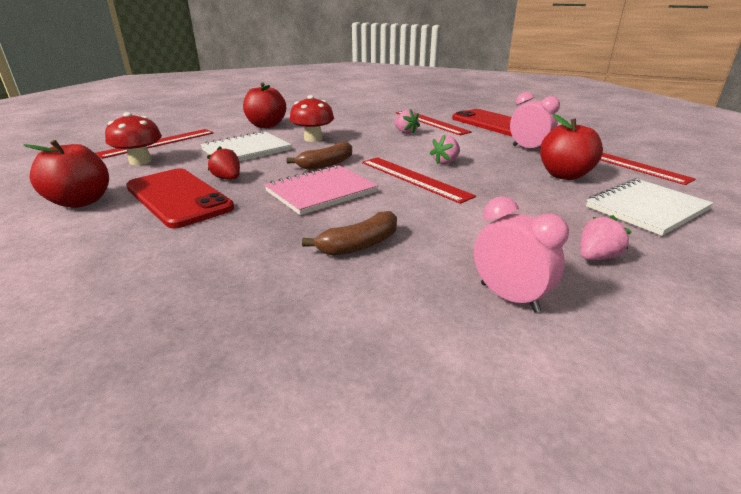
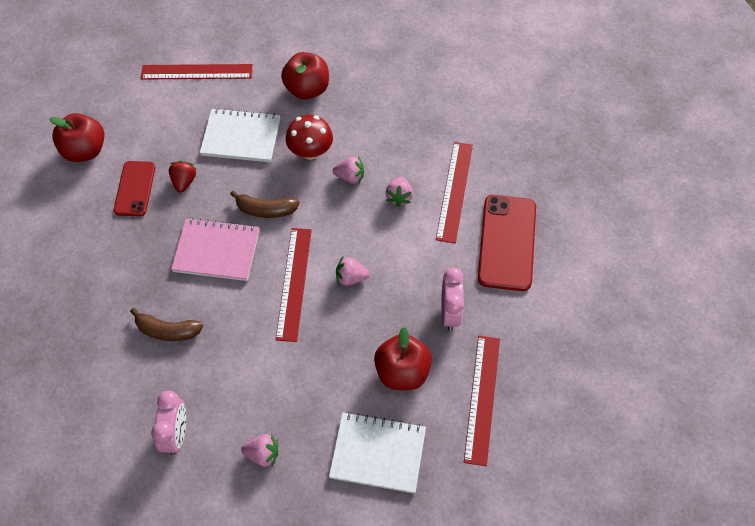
camera: 45 degrees right, 30 degrees up
(140, 161) = (159, 104): red mushroom -> none
(178, 197) = (135, 189): red phone -> red phone, size x0.63
(360, 137) = (350, 177): none -> pink strawberry

